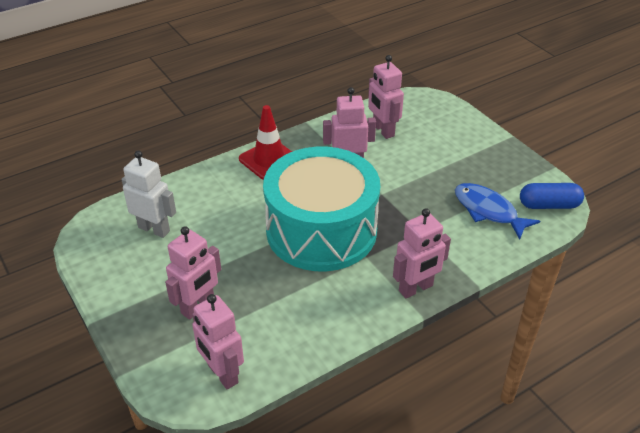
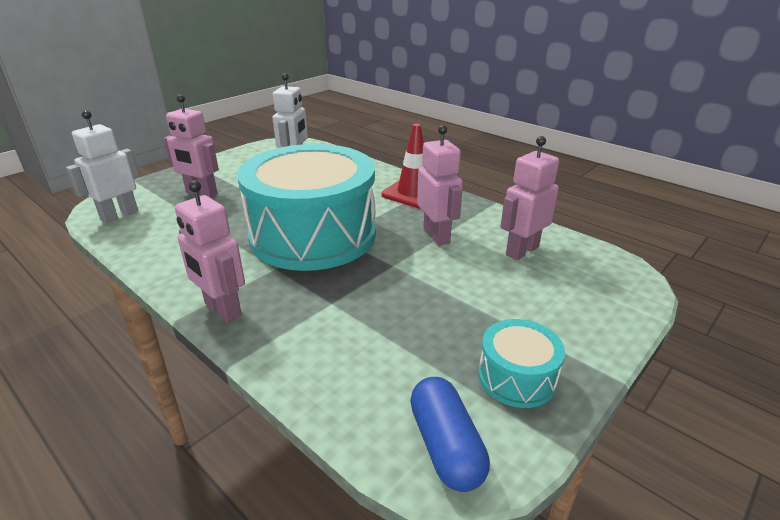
camera: 75 degrees right, 10 degrees down
(222, 374) = (119, 215): pink robot -> white robot
(488, 211) = (397, 364): blue fish -> none
(505, 169) = (516, 377): none -> turquoise drum

